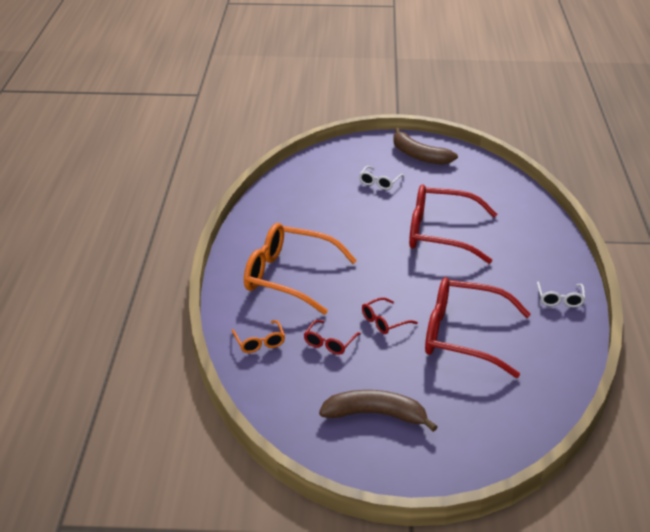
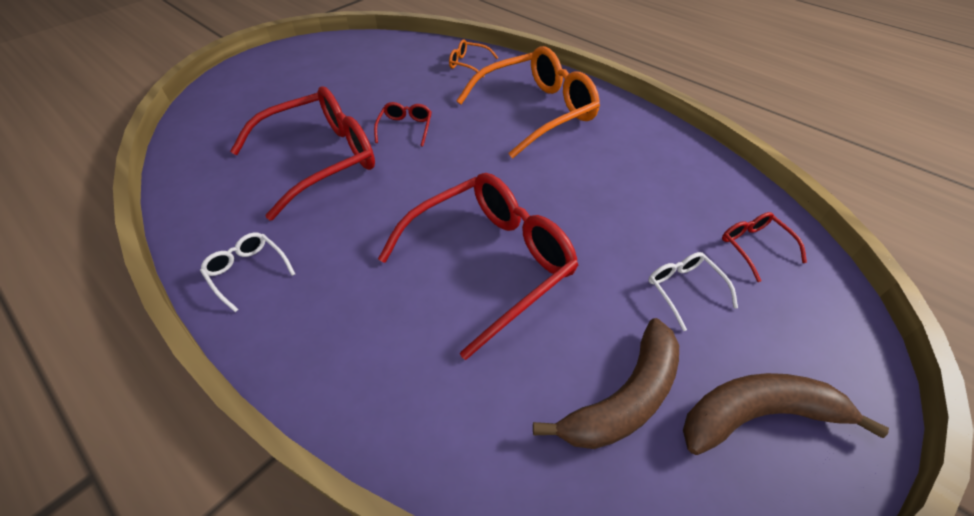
camera: 130 degrees right, 15 degrees up
(329, 343) = (422, 90): red glasses -> red glasses (754, 247)
(375, 415) = (326, 73): brown banana -> brown banana (624, 397)

